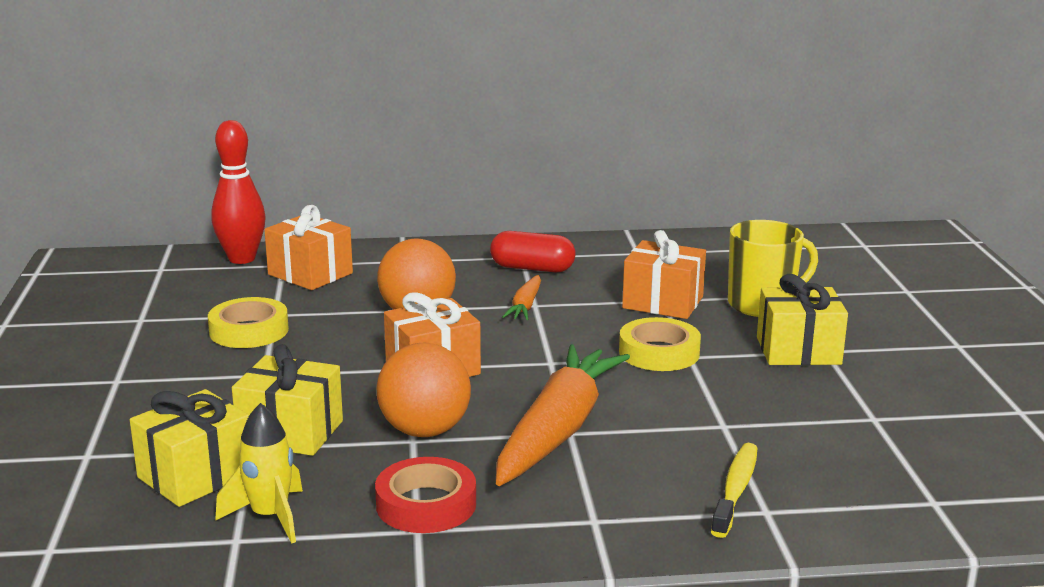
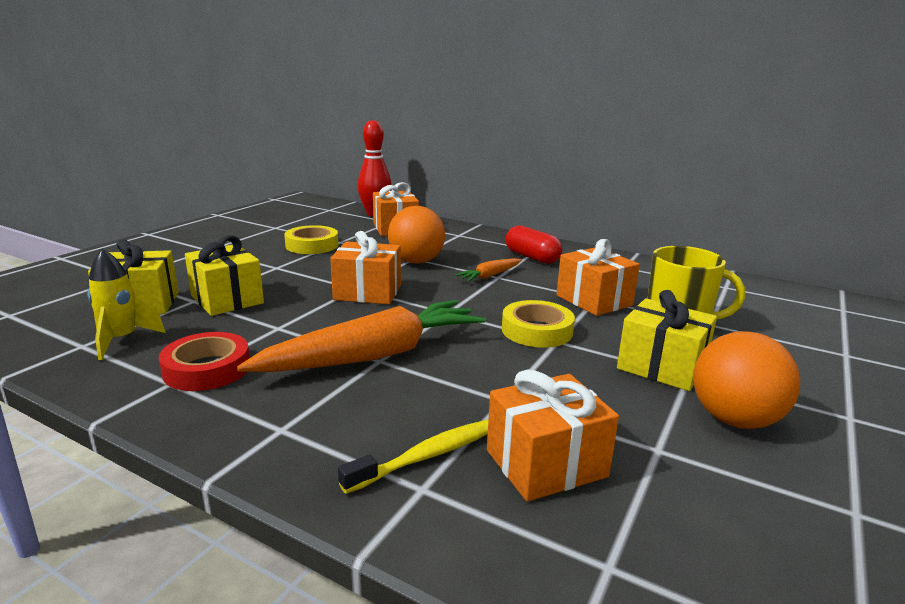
camera: 35 degrees right, 0 degrees up
(424, 430) = (295, 324): orange ball -> orange ball (734, 419)
(819, 459) = (546, 463): none -> orange gift

